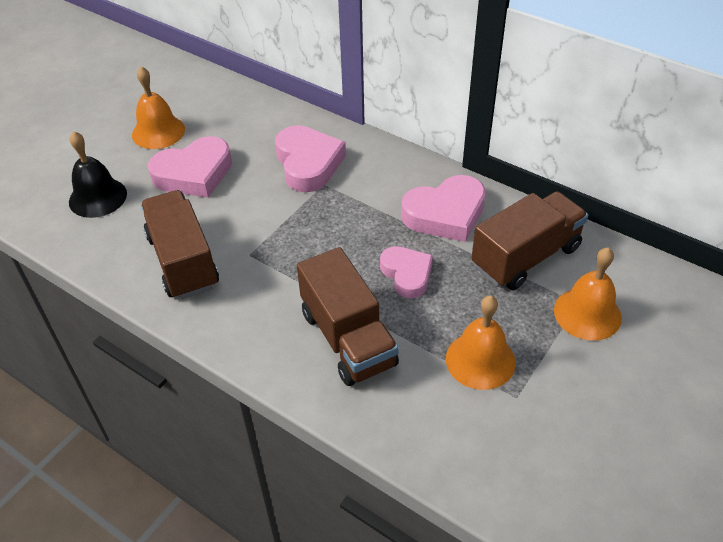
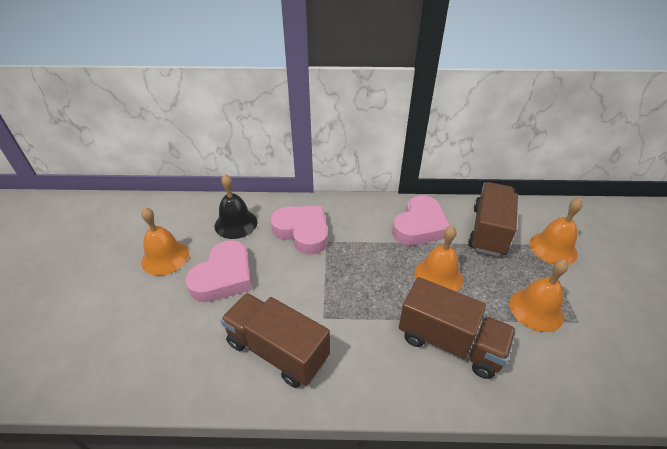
camera: 35 degrees left, 5 degrees down
(98, 197) = (154, 335): black bell -> black bell (236, 223)
(407, 274) = (438, 276): pink heart -> orange bell

